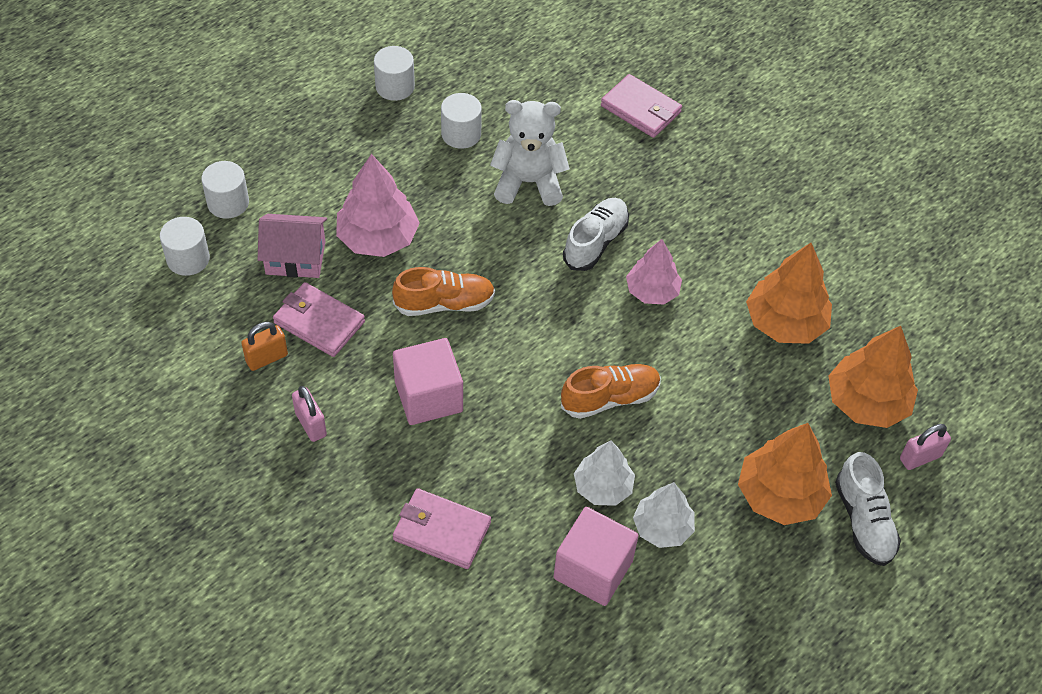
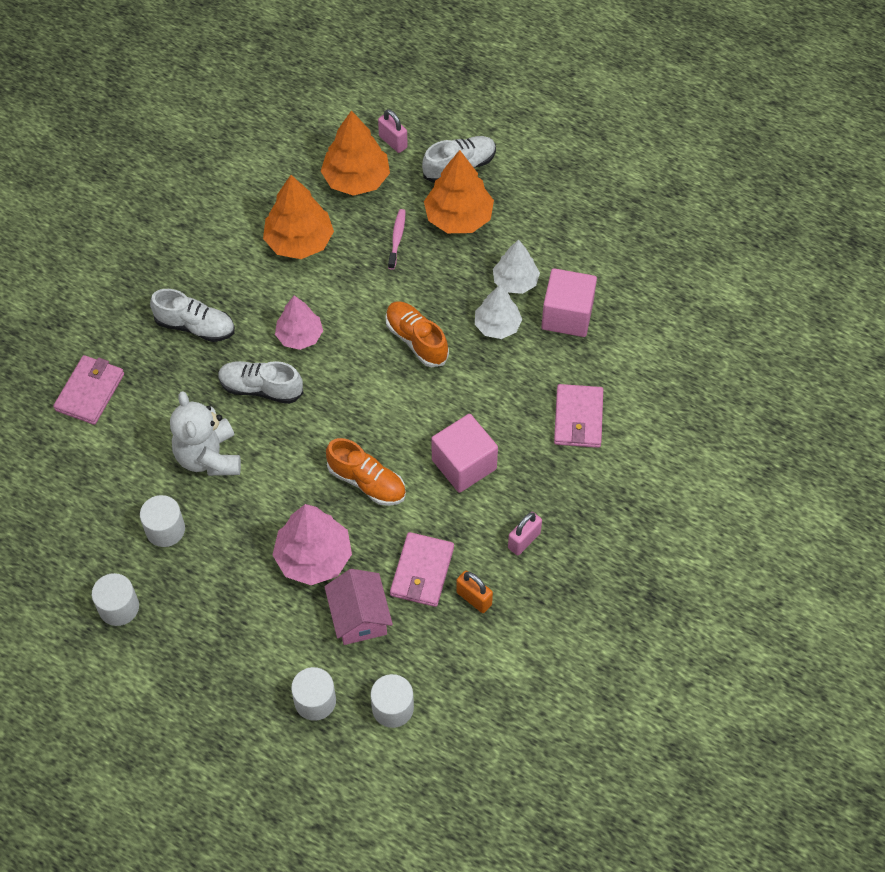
camera: 105 degrees left, 5 degrees up
(444, 303) = (367, 482): orange shoe -> orange shoe turned 150 degrees clockwise
(694, 205) = (195, 326): none -> white shoe
(764, 420) = (397, 238): none -> pink toothbrush

